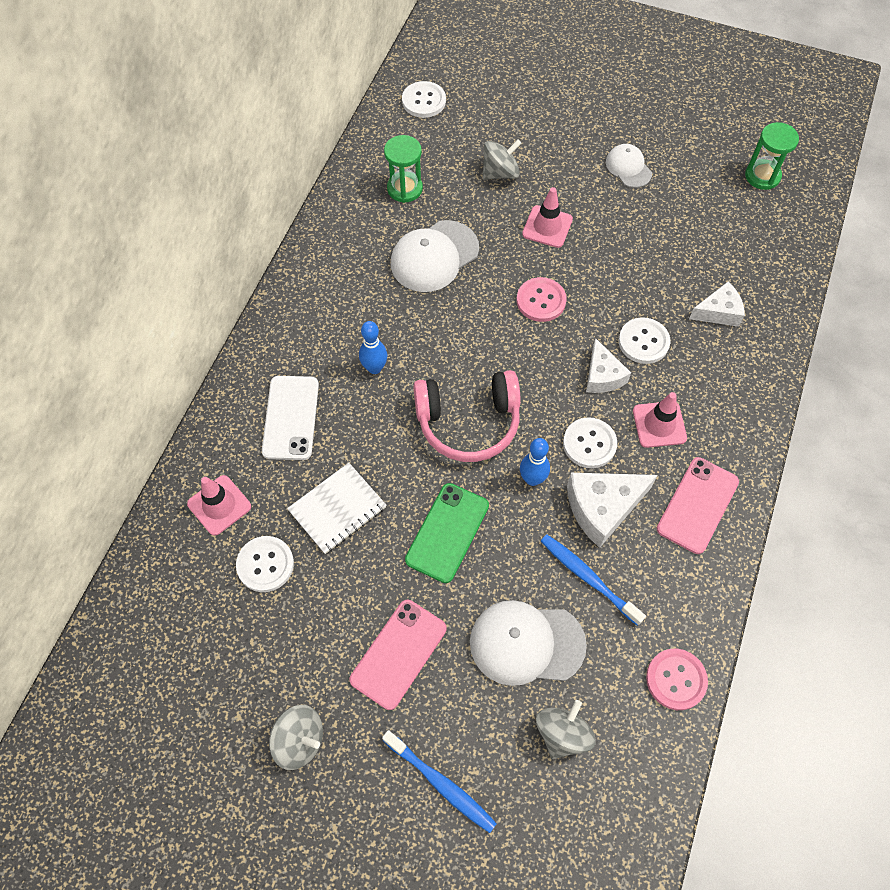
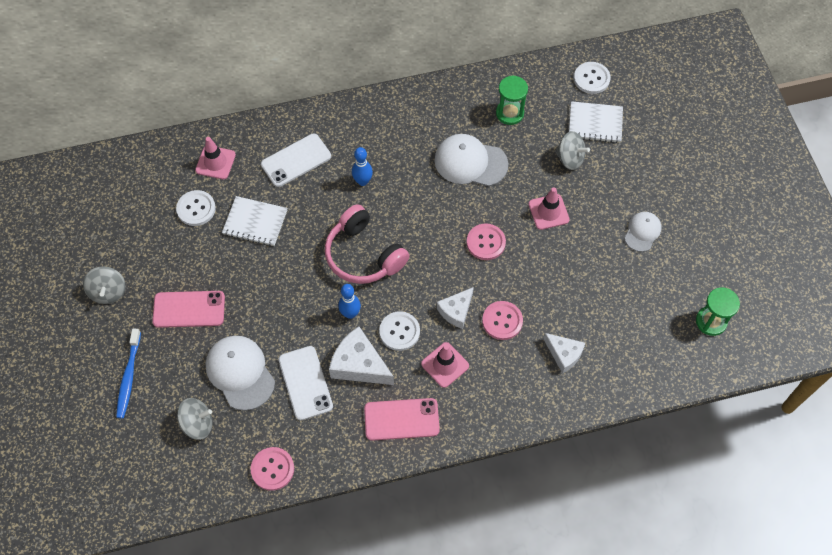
camera: 55 degrees right, 0 degrees up
(447, 532) = (281, 288): green phone -> none
(477, 129) = (595, 123): none -> white notebook
(588, 578) = (305, 383): blue toothbrush -> white phone
(643, 342) = (502, 321): white button -> pink button

